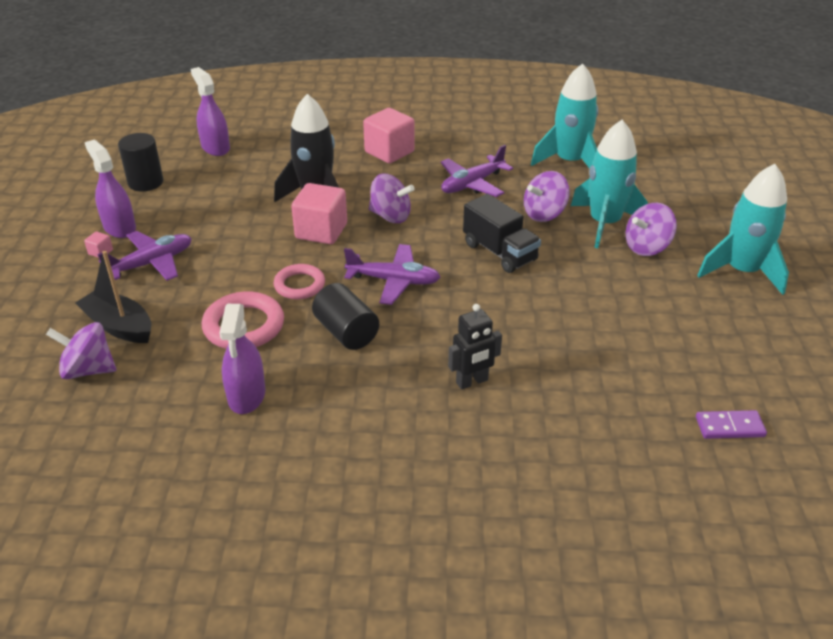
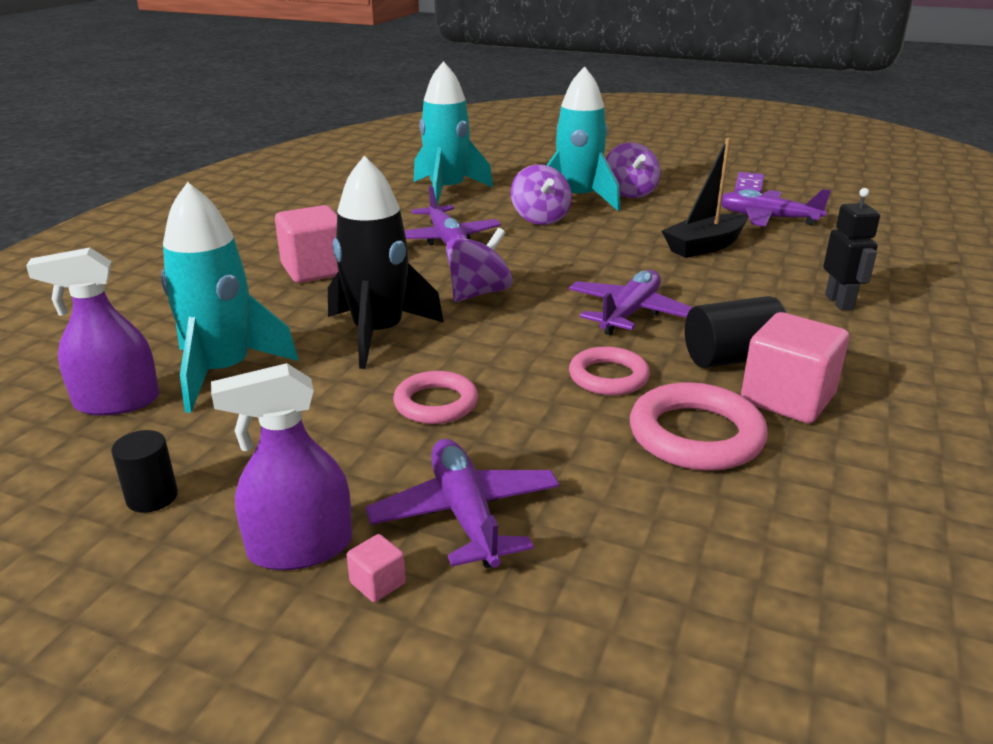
camera: 70 degrees left, 10 degrees down
(88, 370) = (791, 626): purple spinning top -> none
(119, 326) = (657, 573): black boat -> black boat (704, 246)
(145, 182) = (152, 497): black cylinder -> black cylinder, size x0.62
(246, 233) = (436, 403): none -> pink ring
(247, 395) = (867, 452): purple spray bottle -> none
(321, 231) = (479, 343): pink cube -> pink cube (787, 399)
(499, 252) = (601, 250): black truck -> none
(646, 332) = (767, 218): none -> purple plane
(729, 427) = (903, 217): purple domino -> purple domino (748, 186)
(742, 271) = (686, 172): turquoise rocket -> turquoise rocket (223, 372)

